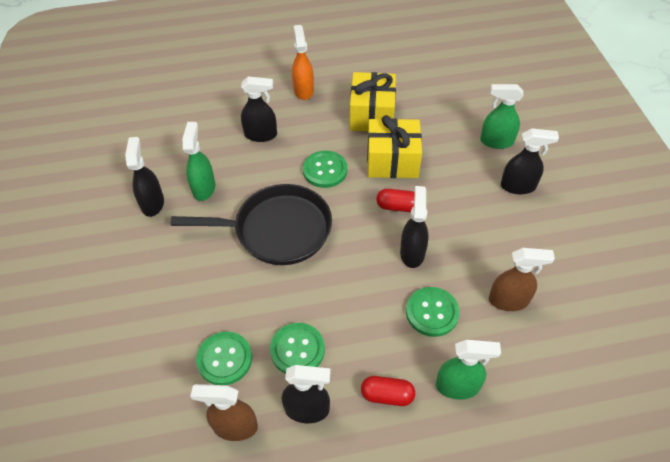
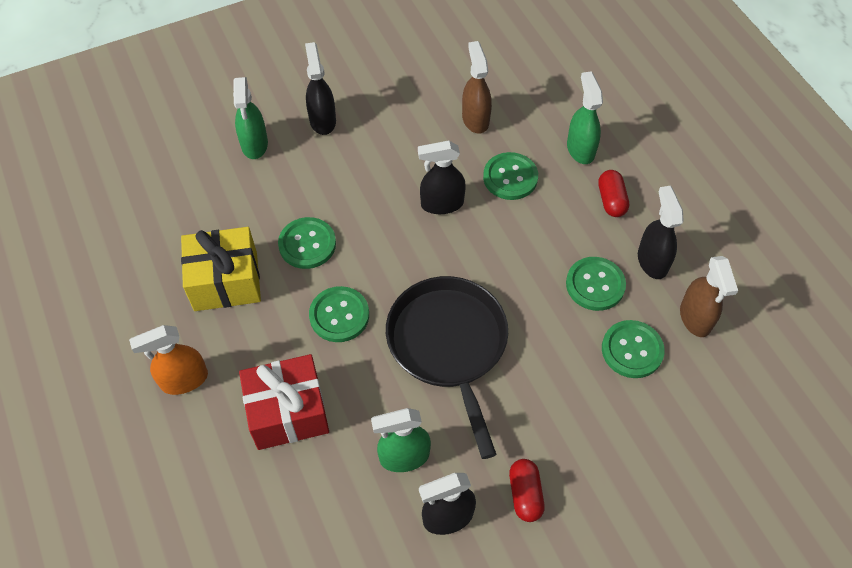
camera: 105 degrees left, 5 degrees up
(261, 135) = (288, 412): black spray bottle -> red gift
(392, 161) = (307, 244): yellow gift -> green button
(397, 206) = (380, 227): red capsule -> red capsule (525, 494)

